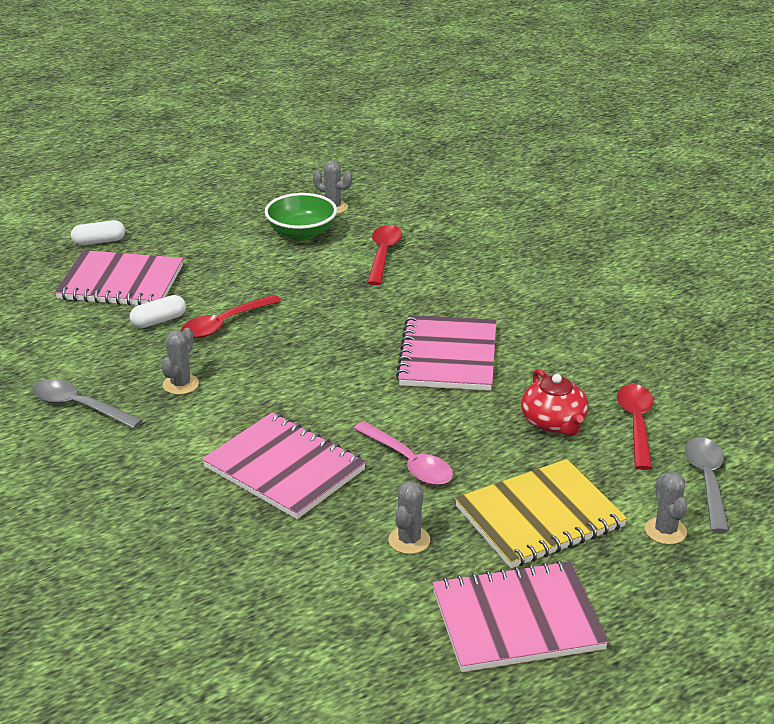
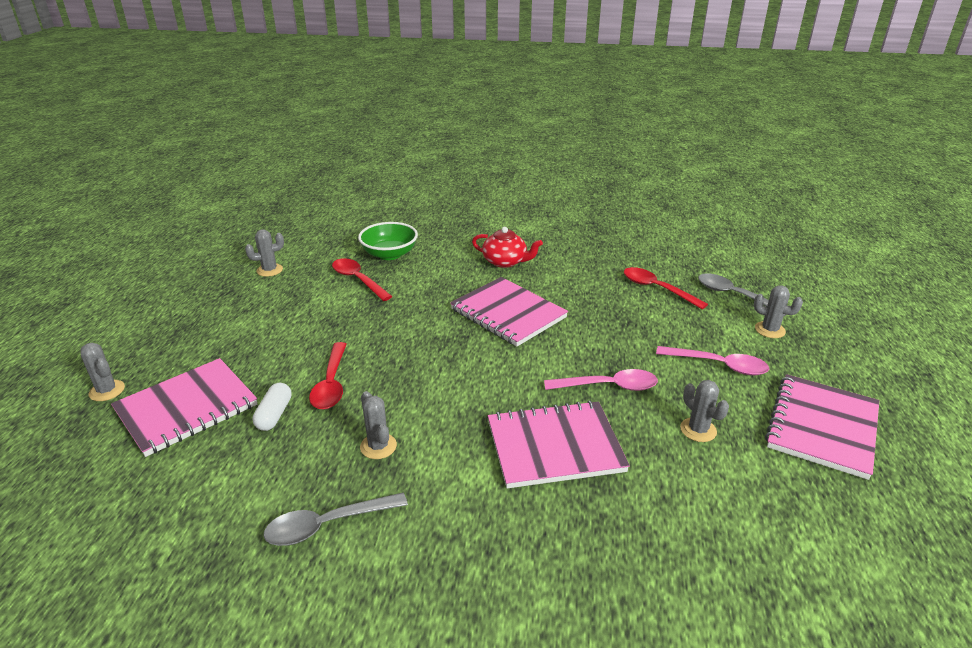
camera: 50 degrees left, 0 degrees up
(99, 242) = (107, 391): white capsule -> grey cactus
(301, 233) = (277, 296): green bowl -> green bowl (389, 254)
(539, 517) = (718, 365): yellow notebook -> pink spoon
(554, 423) = (625, 313): red teapot -> red teapot (505, 261)

